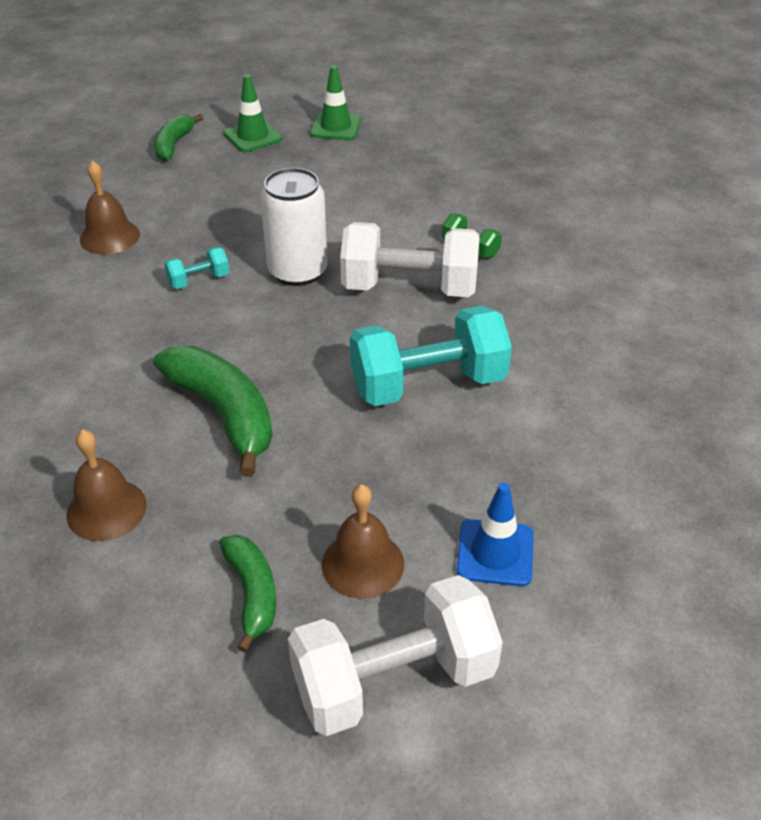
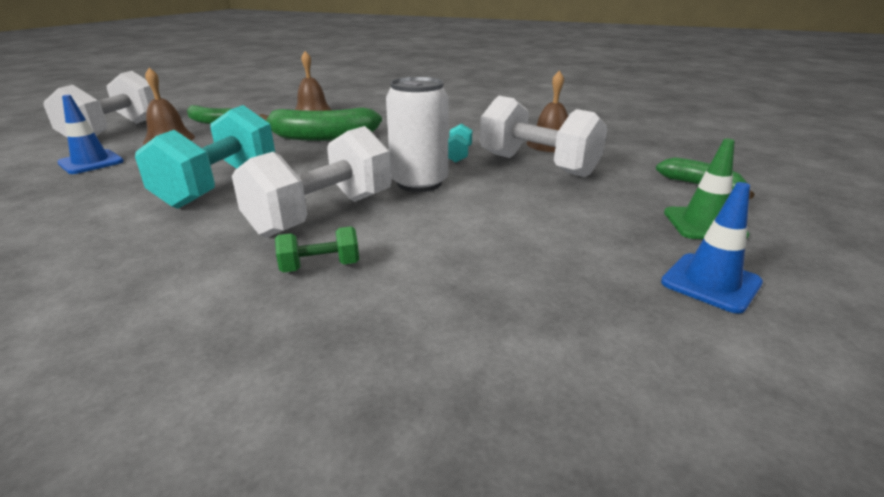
camera: 125 degrees right, 15 degrees down
(188, 226) = (537, 165): none -> white dumbbell
(335, 127) = (711, 283): green traffic cone -> blue traffic cone

